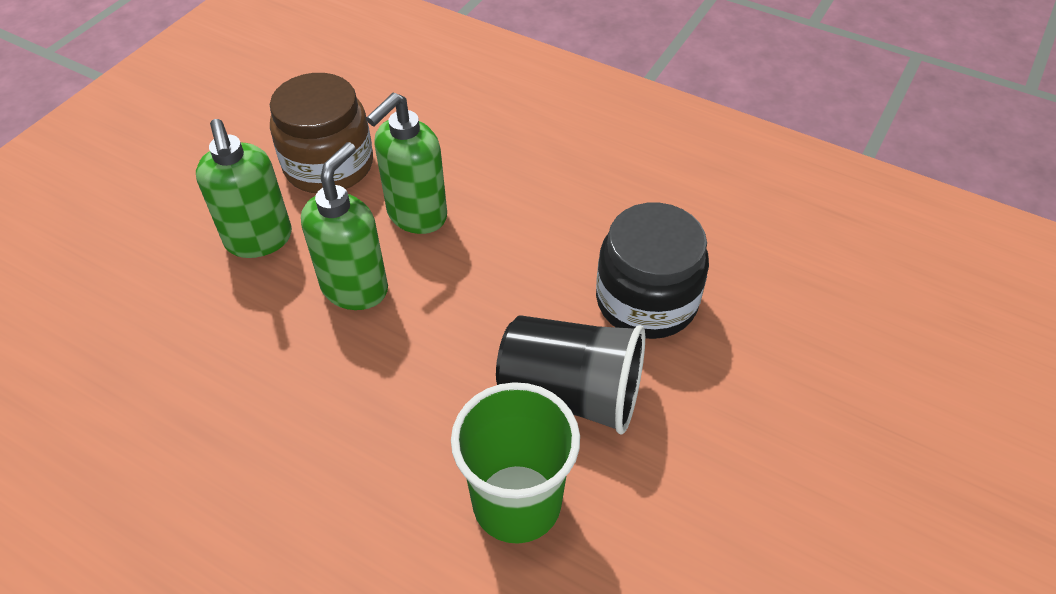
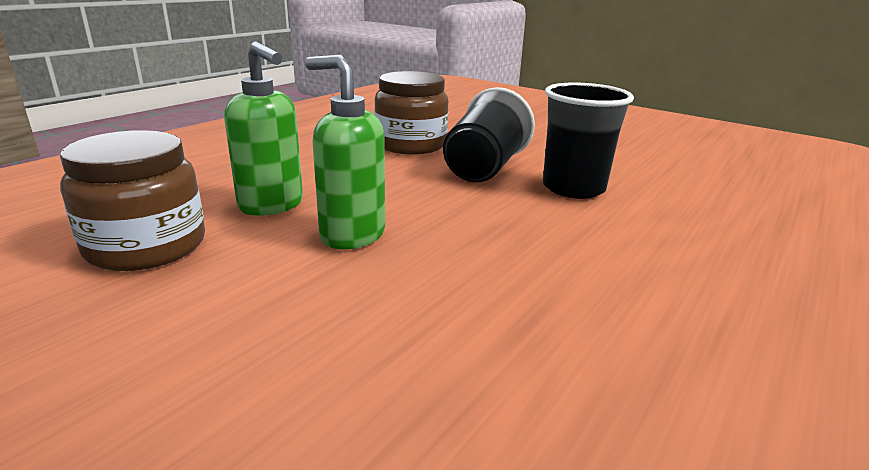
camera: 85 degrees left, 25 degrees down
(259, 240) = (240, 291): green soap dispenser -> none
(517, 503) = (573, 188): green cup -> black cup
(646, 301) = (411, 145): black jar -> brown jar

